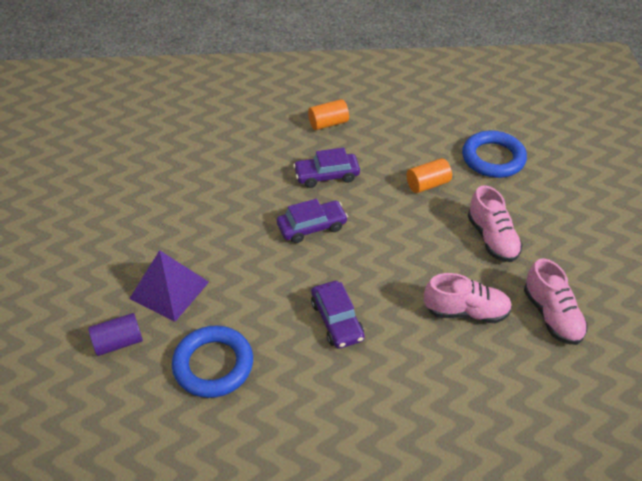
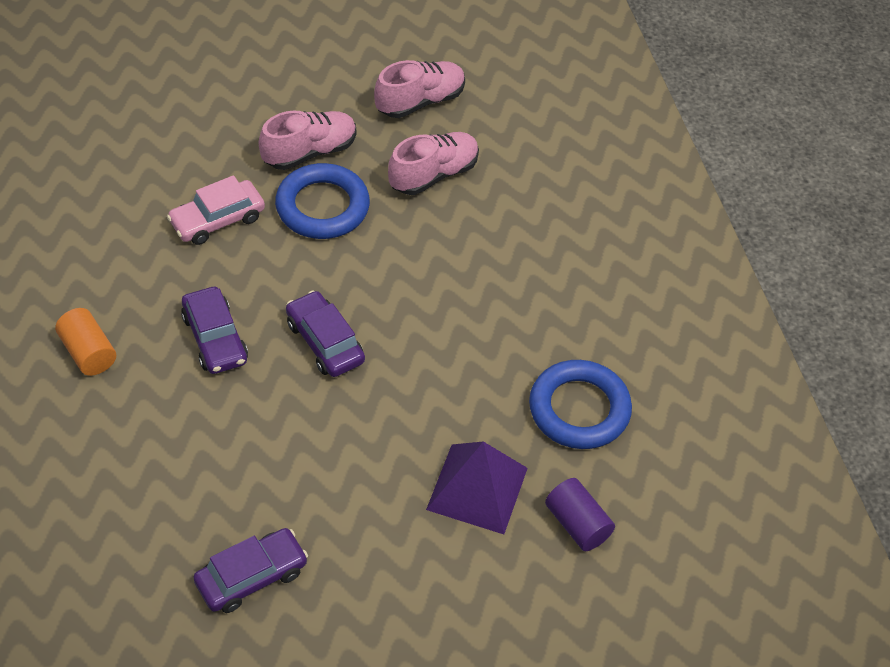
camera: 105 degrees left, 5 degrees up
(337, 320) = (479, 294): purple car -> purple car (251, 577)
(427, 184) = (217, 220): orange cylinder -> pink car
(466, 311) = (433, 174): pink shoe -> pink shoe turned 60 degrees clockwise
(493, 158) = (152, 151): blue ring -> blue ring (322, 207)

